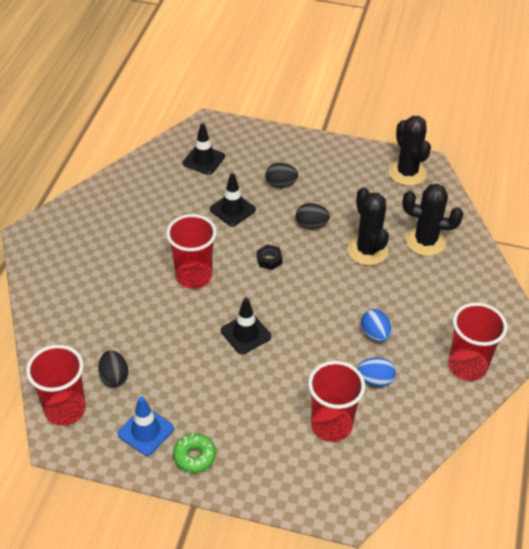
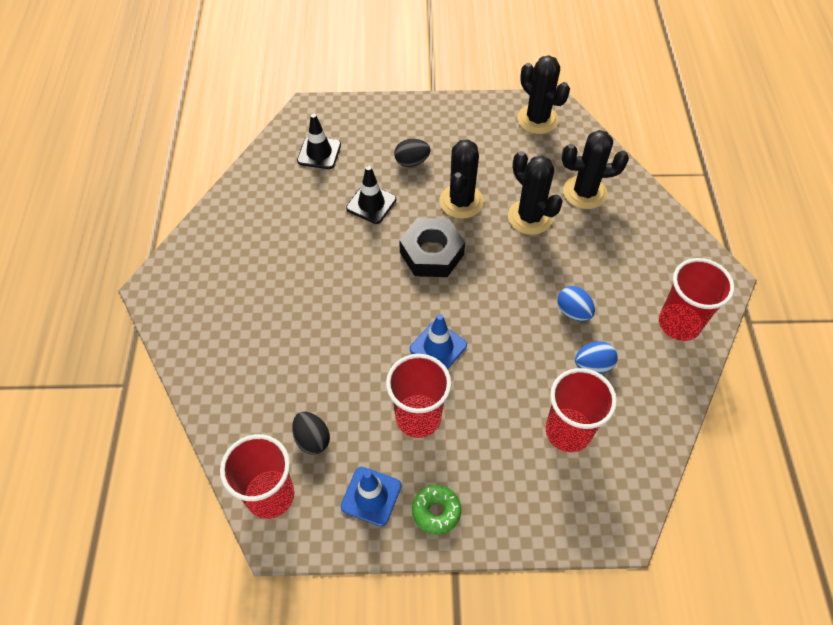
camera: 15 degrees left, 10 degrees up
(194, 276) = (357, 293): red cup -> red cup (418, 417)
(245, 334) = (438, 347): black traffic cone -> blue traffic cone
(269, 260) = (431, 253): black nut -> black nut, size x2.13
(311, 225) = (461, 201): black egg -> black cactus

